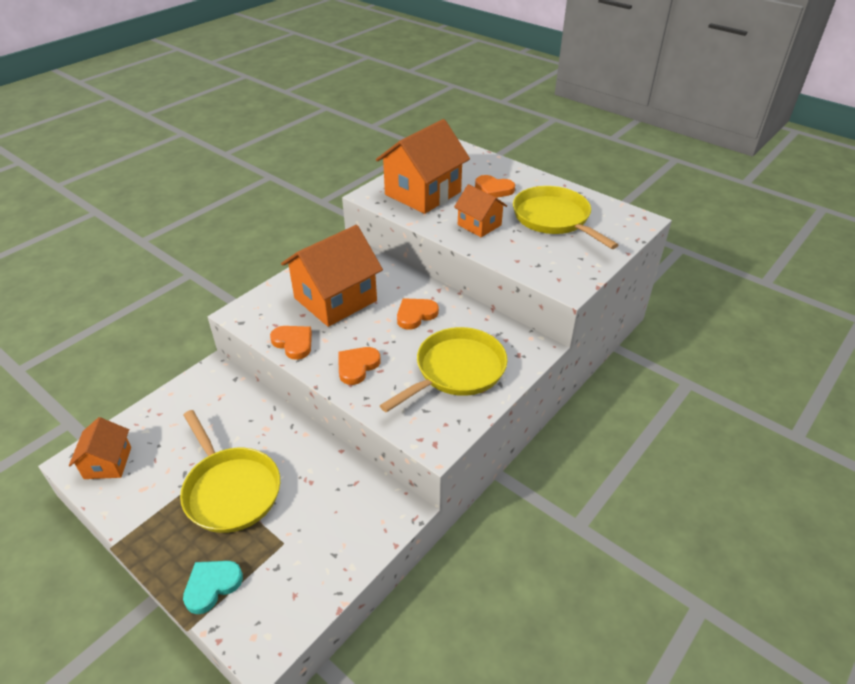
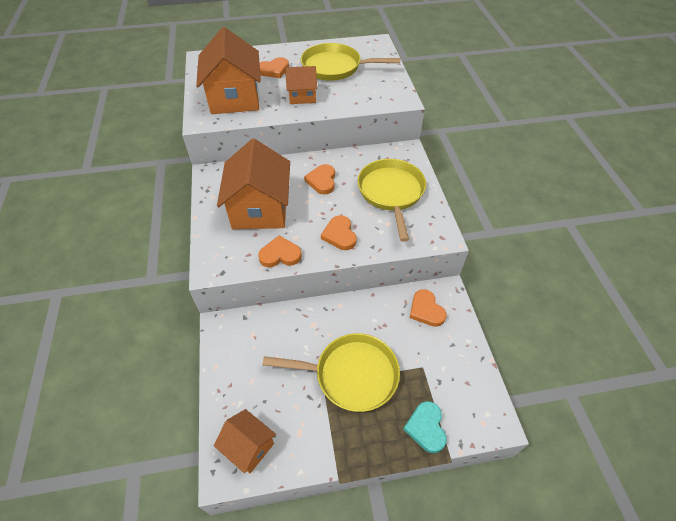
camera: 50 degrees left, 10 degrees up
(360, 506) = (426, 310): none -> orange heart

